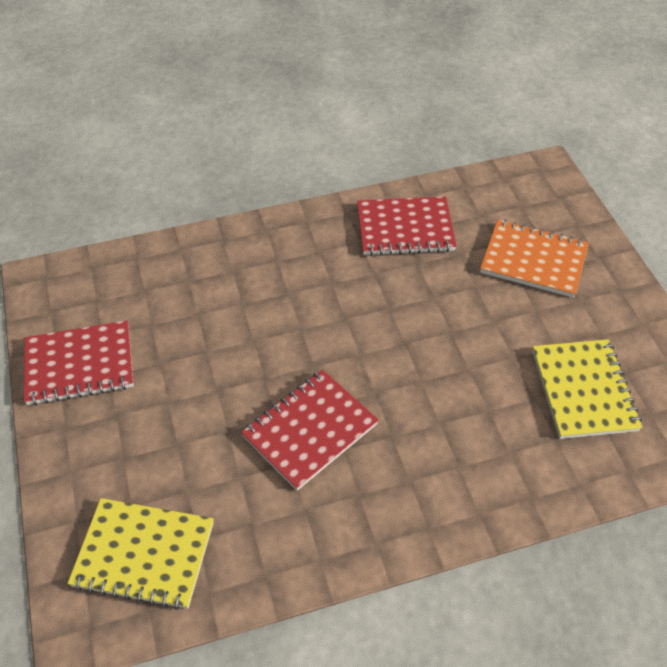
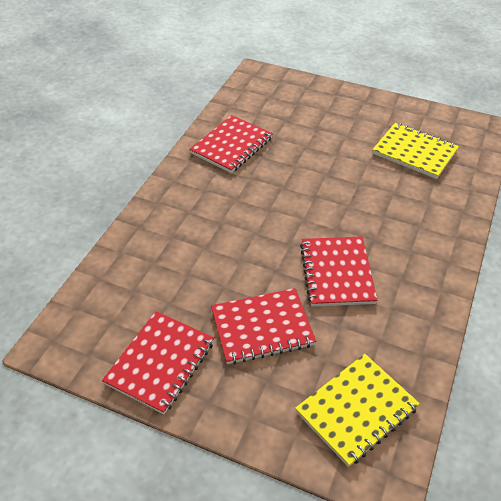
camera: 50 degrees left, 5 degrees down
(182, 413) = (262, 328): none -> red notebook
(533, 260) = (312, 116): orange notebook -> none

